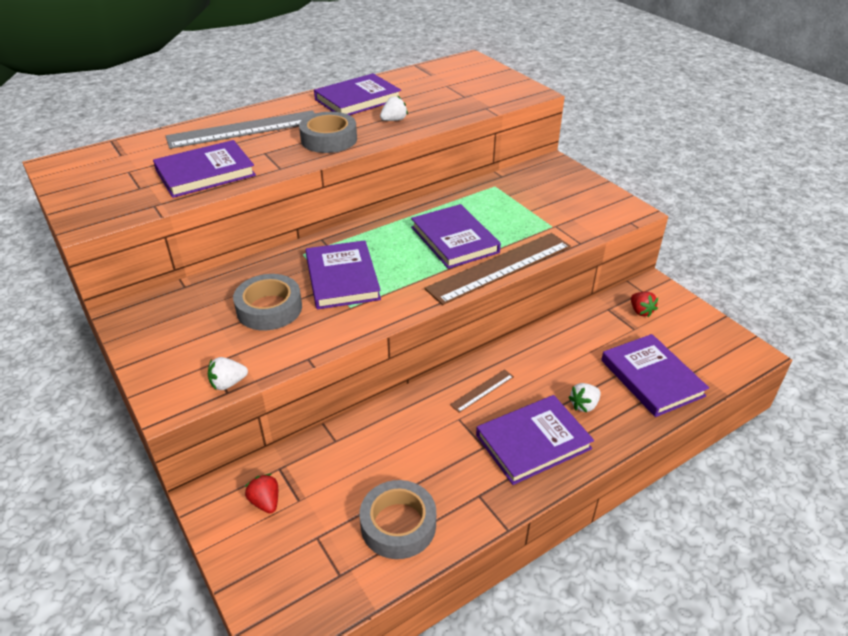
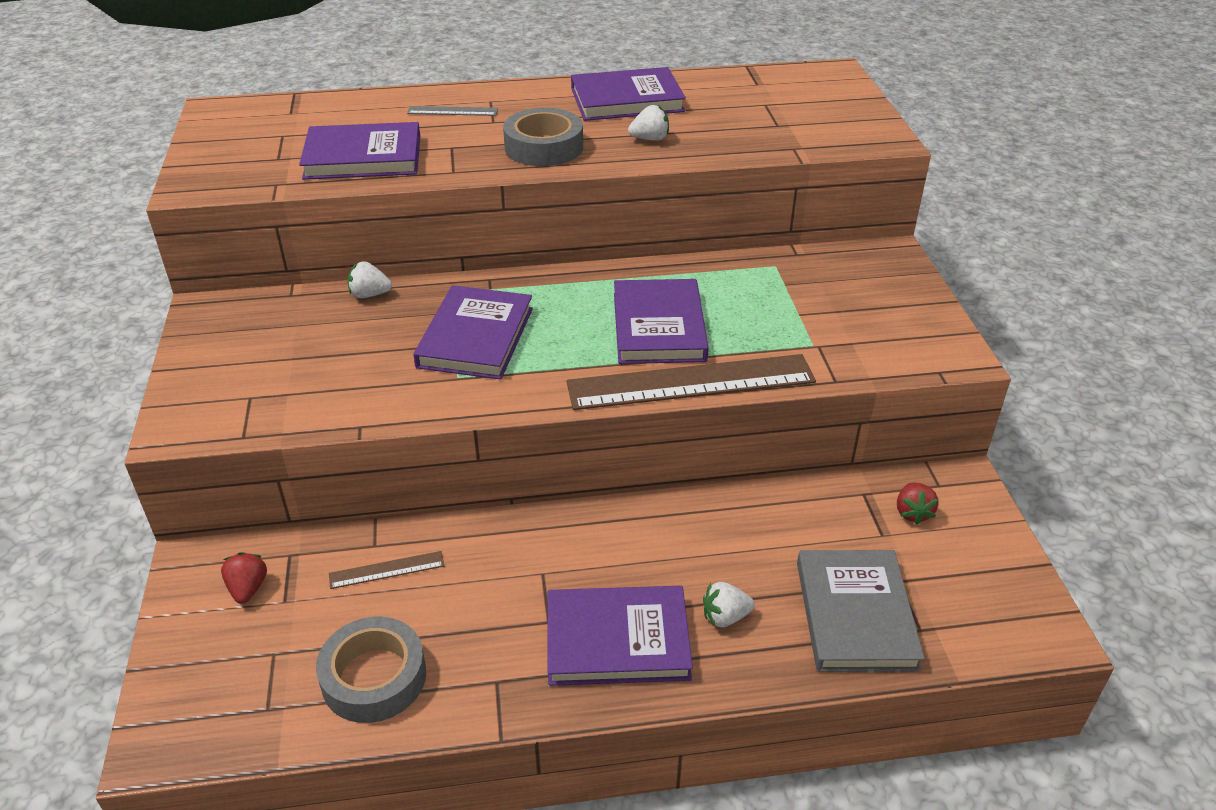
camera: 25 degrees right, 0 degrees up
(228, 383) = (251, 427): white strawberry -> white strawberry (369, 294)
(244, 129) = (452, 111): grey ruler -> grey ruler, size x0.44
(269, 308) = (362, 350): grey tape -> none
(482, 390) = (599, 547): brown ruler -> brown ruler (386, 570)
(652, 378) = (855, 614): purple book -> grey book

